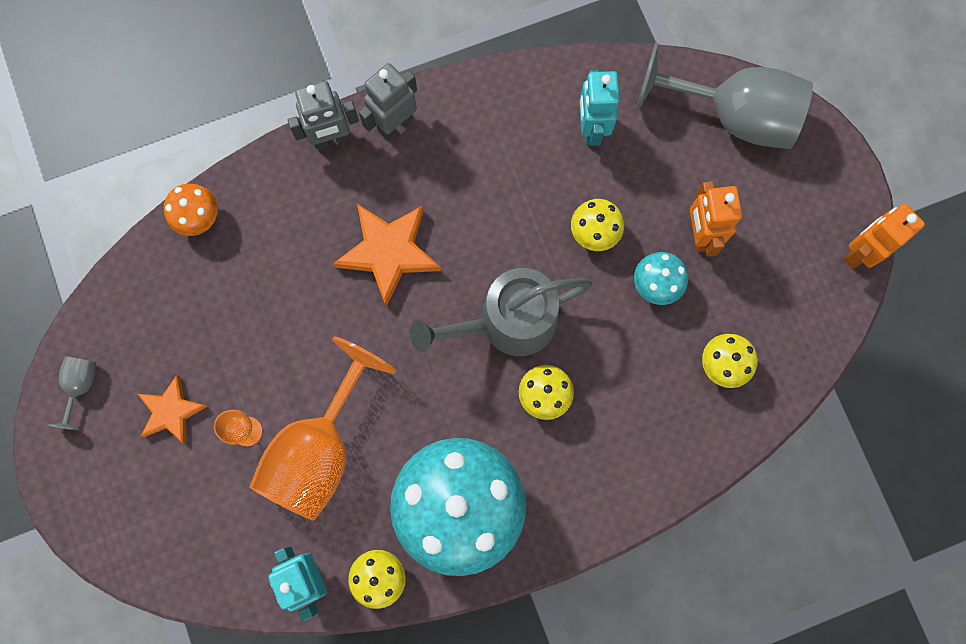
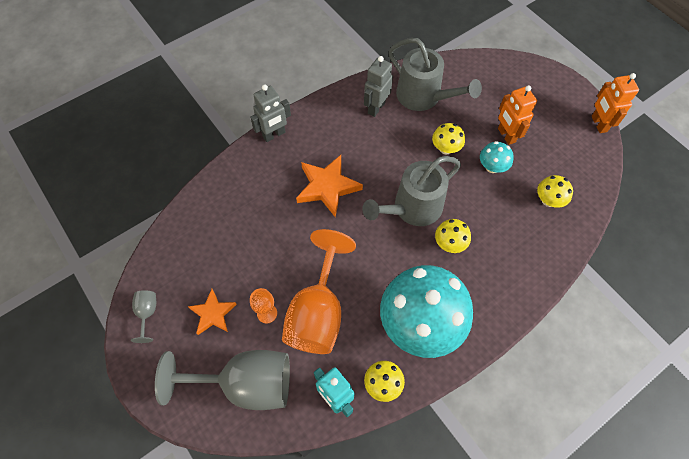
camera: 15 degrees left, 15 degrees down
(199, 217) = (203, 195): orange mushroom -> none
(395, 123) = (309, 119): grey robot -> grey robot (376, 108)
(591, 129) = (423, 97): turquoise robot -> grey watering can
(732, 115) = (499, 74): grey goblet -> grey goblet (245, 384)
(860, 252) = (598, 124): orange robot -> orange robot turned 45 degrees counterclockwise

